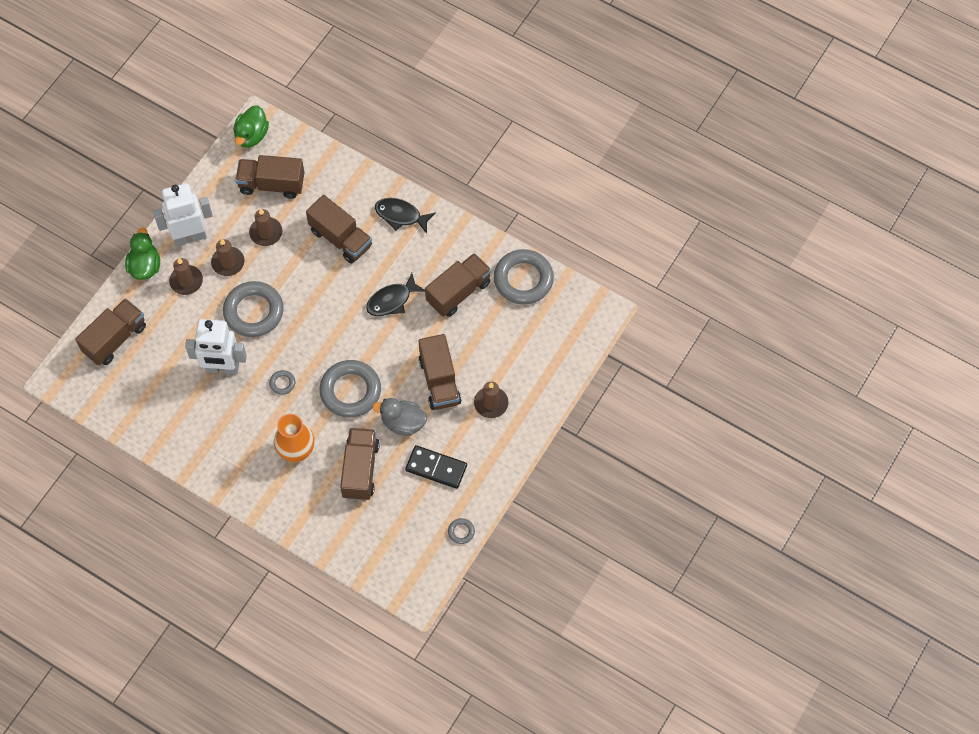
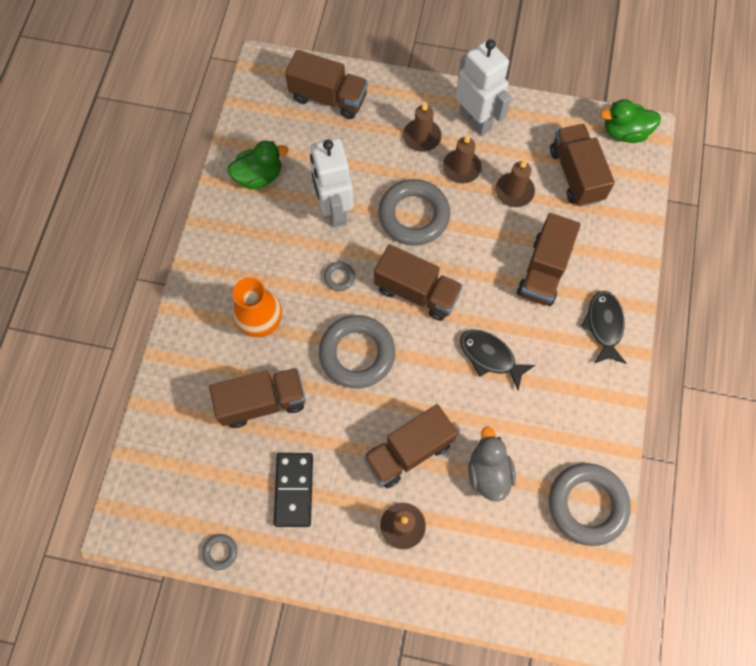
camera: 70 degrees right, 5 degrees up
(145, 266) = (422, 93): green duck -> green duck (259, 176)
(403, 423) = (338, 428): grey duck -> grey duck (488, 472)
(458, 292) = (534, 430): brown truck -> brown truck (416, 292)

